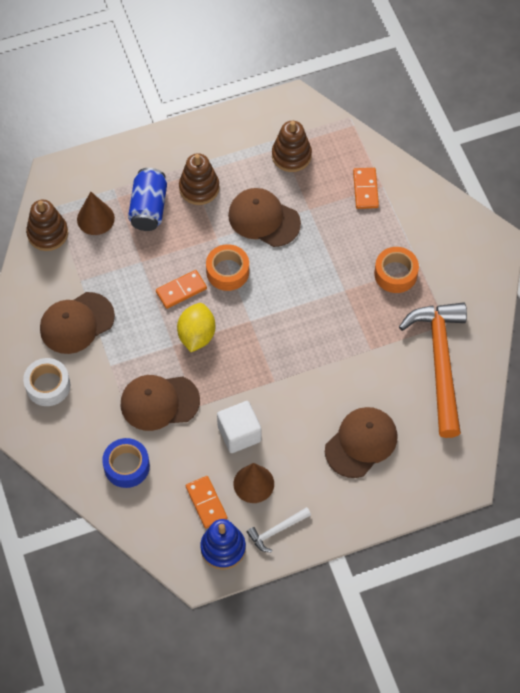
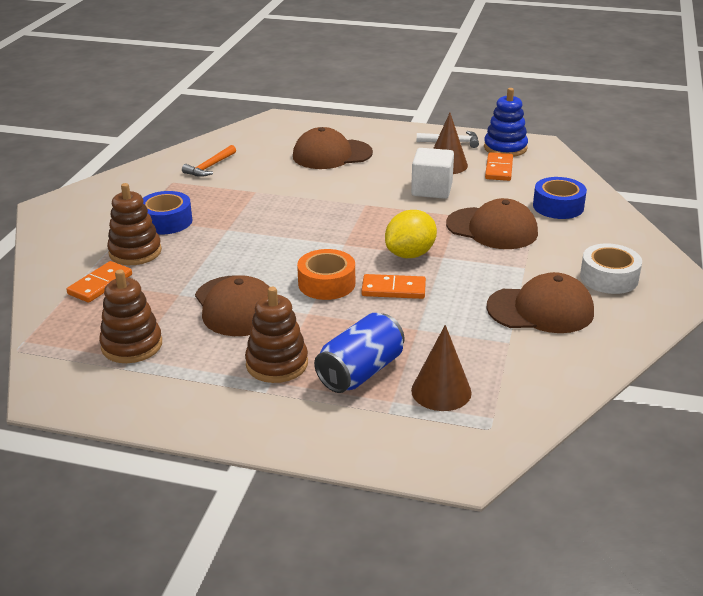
camera: 145 degrees left, 30 degrees down
(47, 233) = (521, 403): brown stacking toy -> brown stacking toy (135, 252)
(395, 274) = (166, 221): orange tape -> blue tape
(440, 362) = (210, 167): orange hammer -> orange hammer, size x0.43

